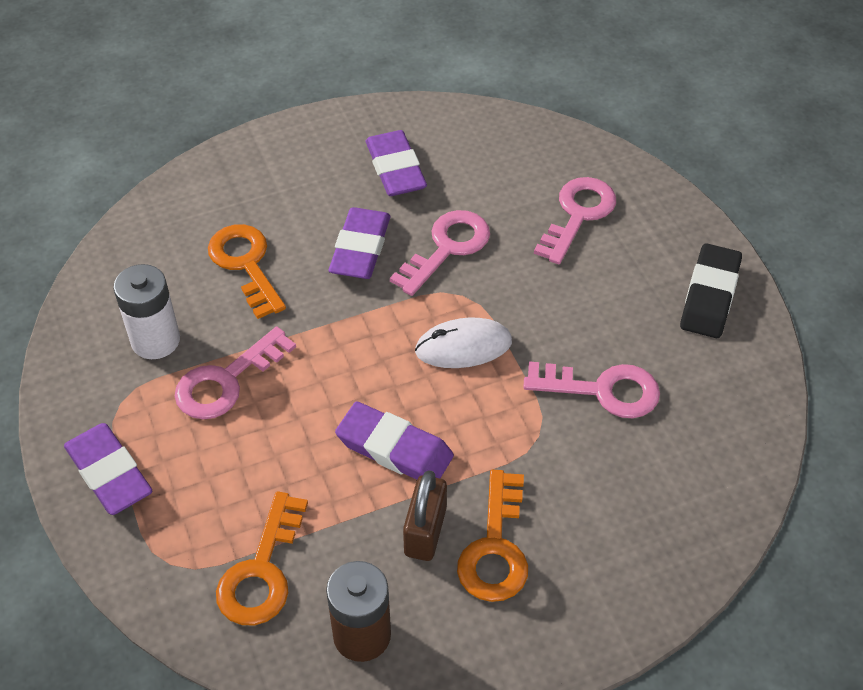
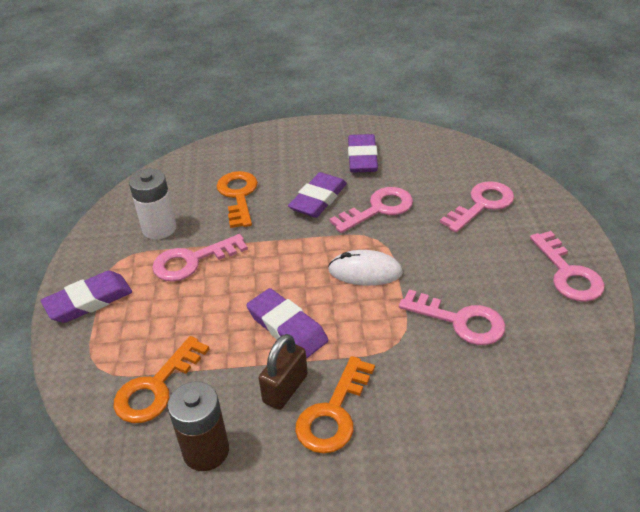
camera: 20 degrees right, 10 degrees down
(109, 473) = (89, 301): purple eraser -> purple eraser turned 75 degrees clockwise
(710, 296) = (568, 274): black eraser -> pink key

